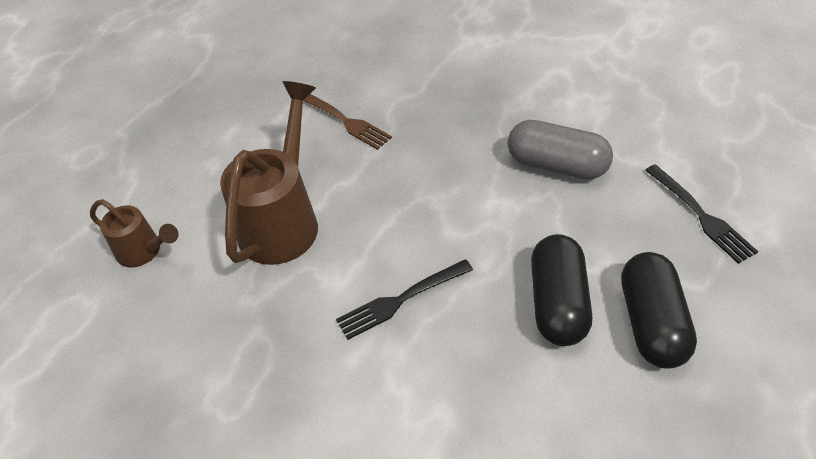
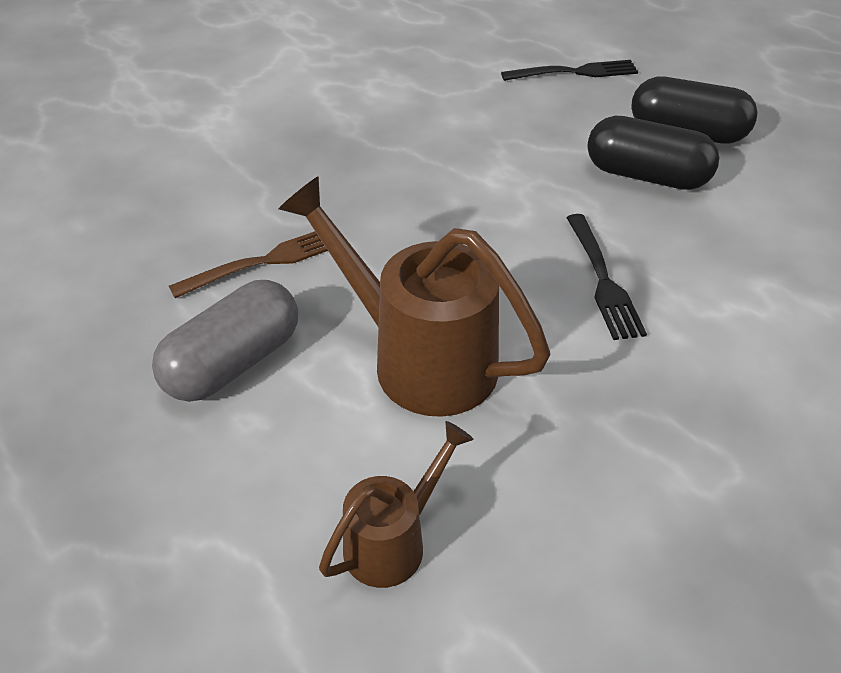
camera: 75 degrees left, 5 degrees down
(557, 165) = (462, 126): grey capsule -> grey capsule (233, 363)

